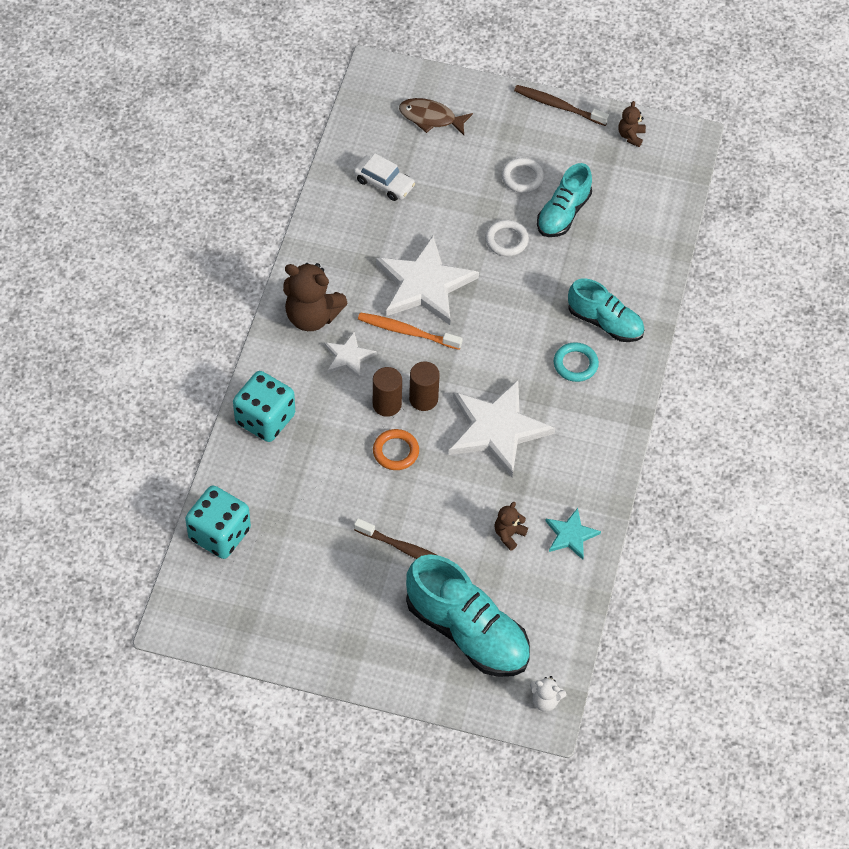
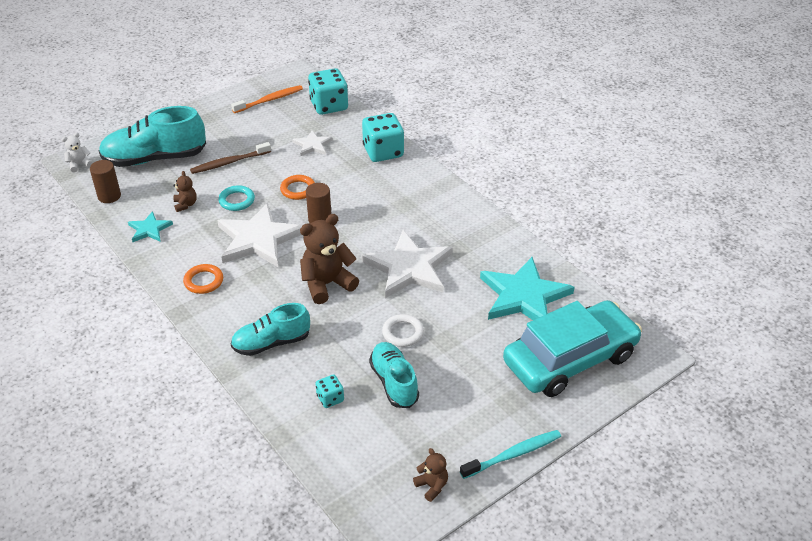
camera: 130 degrees right, 15 degrees down
(312, 316) = (438, 204): brown teddy bear -> brown teddy bear (327, 284)
(348, 357) = (389, 204): white star -> white star (312, 145)
(384, 183) = (524, 296): white car -> turquoise star
(387, 404) = (335, 202): brown cylinder -> brown cylinder (109, 196)
(407, 331) = (379, 239): orange toothbrush -> orange toothbrush (269, 100)
(430, 118) = (570, 359): brown fish -> turquoise car
(522, 177) = (455, 379): white ring -> none
(558, 106) = (513, 454): brown toothbrush -> turquoise toothbrush
(575, 364) = (258, 305): turquoise ring -> turquoise ring (237, 200)
(589, 429) = (203, 281): none -> orange ring
(618, 243) = (330, 398): none -> turquoise dice

